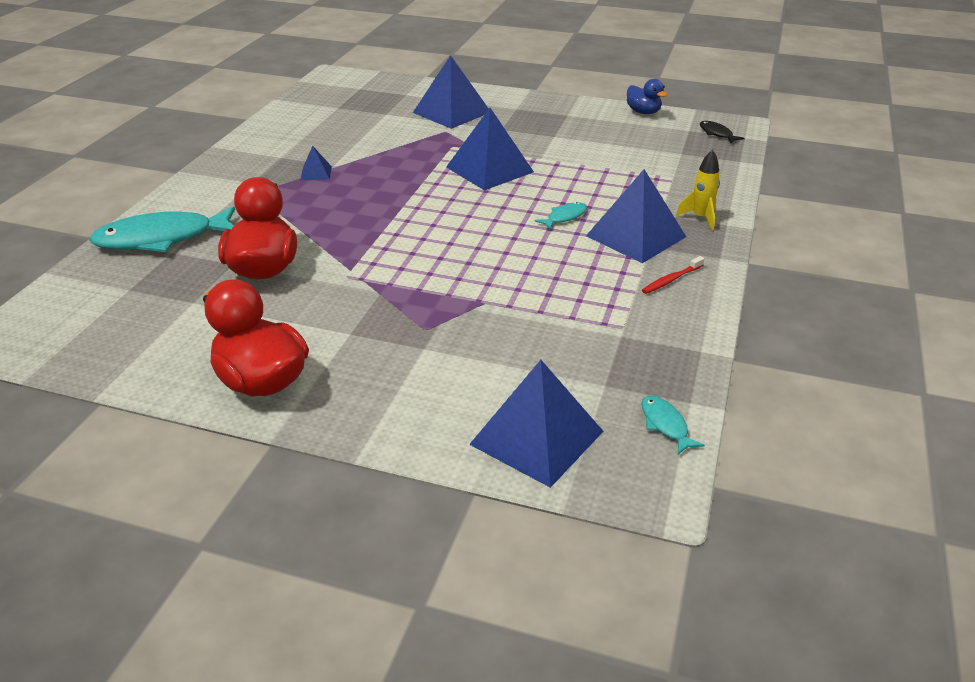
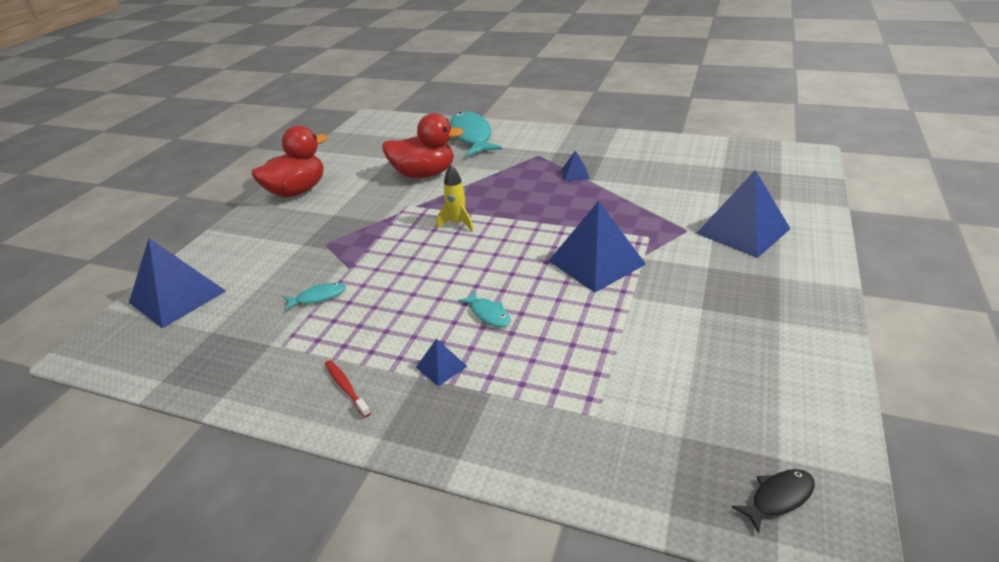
camera: 95 degrees right, 0 degrees up
(636, 236) = (441, 367): blue pyramid -> blue pyramid, size x0.45
(643, 112) = (832, 404): blue duck -> none
(665, 425) = (145, 362): turquoise fish -> turquoise fish (318, 297)
(700, 218) = (478, 432): yellow rocket -> yellow rocket (458, 223)

